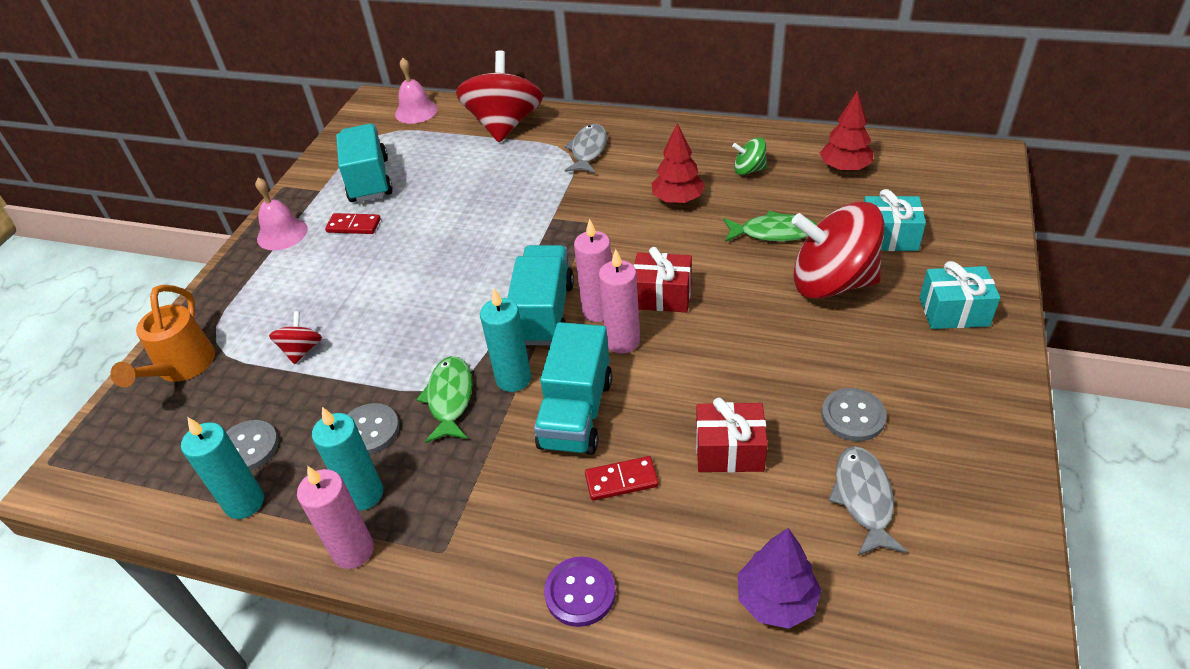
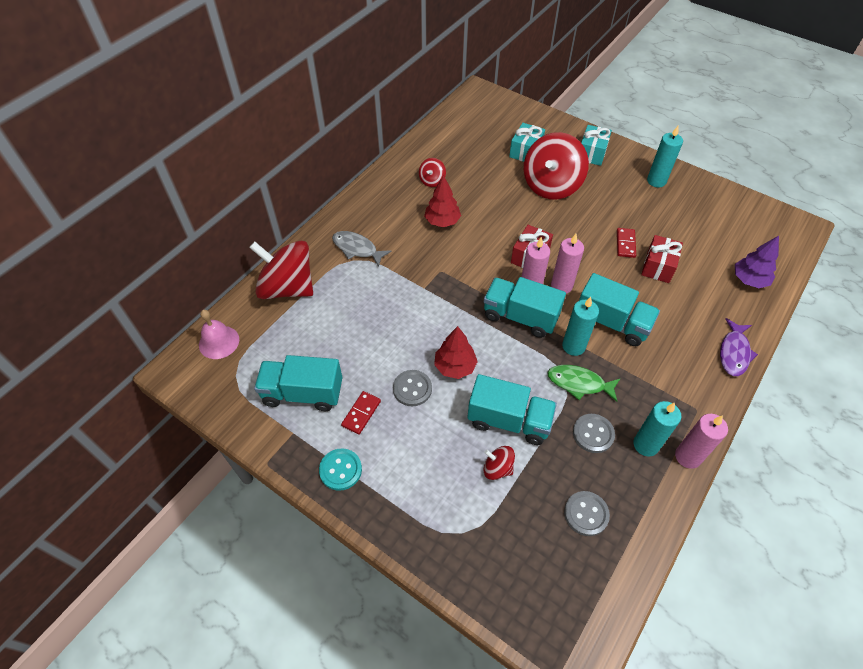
camera: 75 degrees left, 10 degrees up
(182, 367) = (482, 561): orange watering can -> none
(244, 503) = (636, 519): turquoise candle -> turquoise candle (656, 181)
(282, 233) = (340, 470): pink bell -> turquoise button
(372, 343) = (509, 420): none -> turquoise truck
(580, 592) = (734, 353): purple button -> purple fish
(621, 480) = (666, 316): red domino -> red domino (625, 244)
(749, 170) = (432, 181): green spinning top -> red spinning top
(773, 233) = (498, 192): green fish -> none
(844, 168) = (456, 143): red tree -> red tree (455, 366)
(853, 416) = (649, 214): grey button -> grey button (412, 389)
(863, 498) = (699, 230): grey fish -> none

